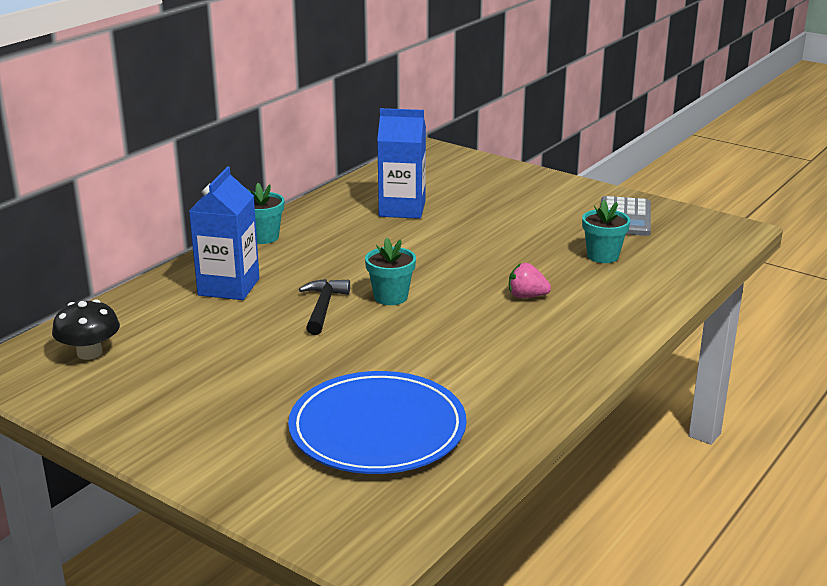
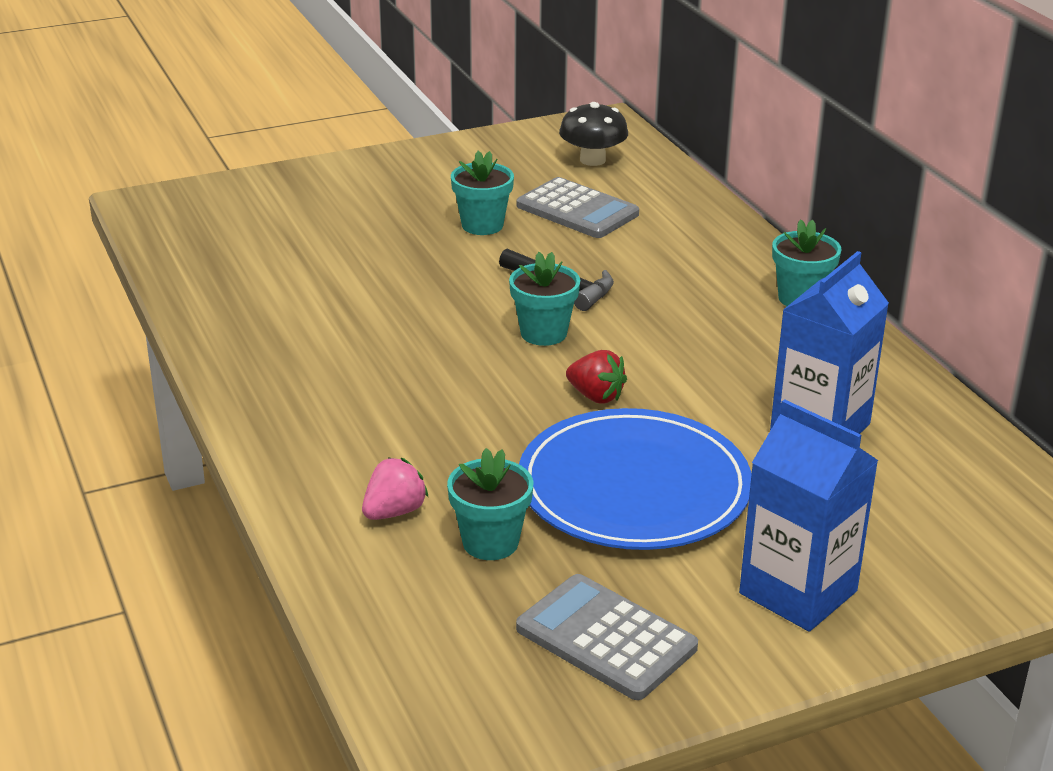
camera: 120 degrees right, 5 degrees up
(195, 334) = (577, 210): none -> grey calculator
(229, 287) = (671, 248): blue carton -> blue carton (798, 592)
(255, 363) = (482, 225): none -> turquoise flower pot
(377, 429) = (294, 250): blue plate -> blue plate (634, 487)
(442, 265) = (596, 396): none -> red strawberry
(526, 296) = (443, 425): pink strawberry -> pink strawberry (394, 512)

